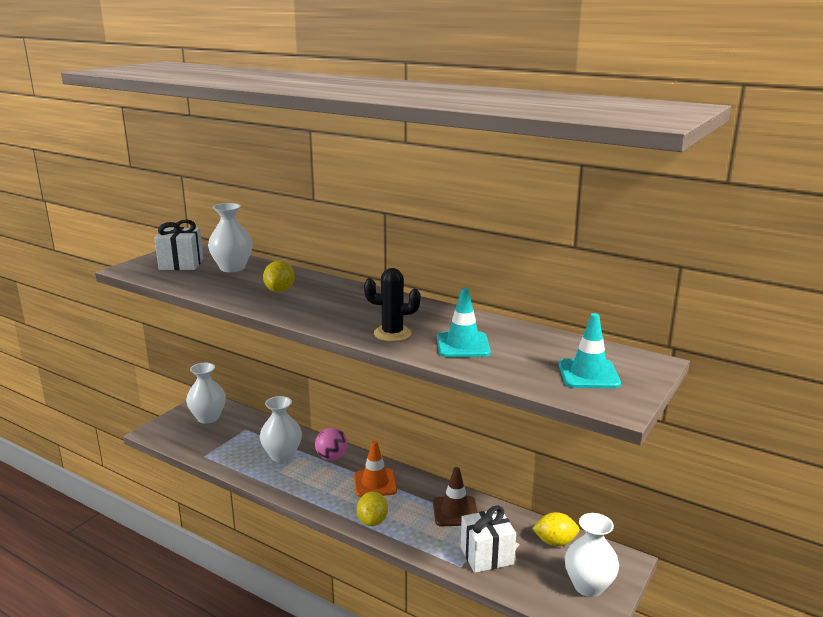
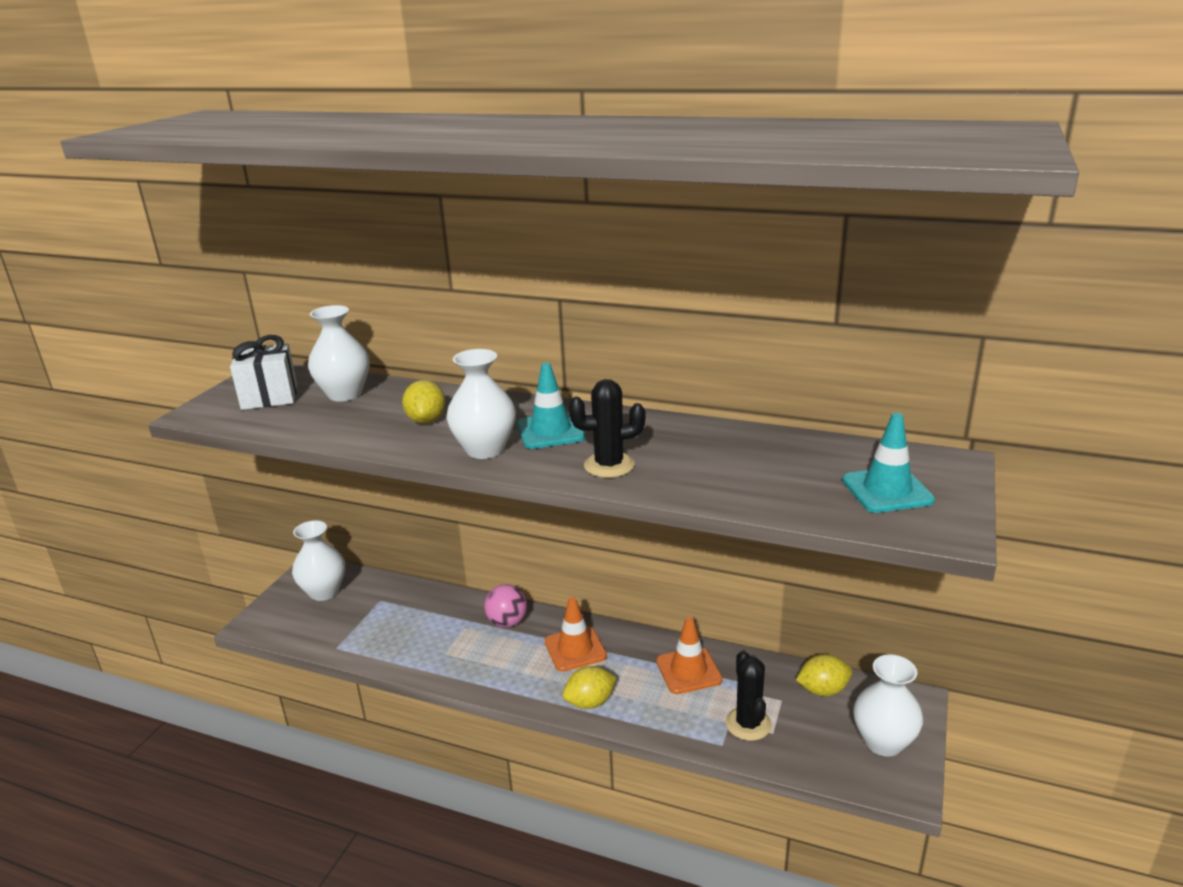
camera: 10 degrees left, 5 degrees up
(282, 455) = (441, 630): white vase -> white vase (485, 449)
(372, 521) = (590, 702): yellow lemon -> yellow lemon turned 75 degrees clockwise
(455, 511) = (688, 671): brown traffic cone -> orange traffic cone
(463, 345) = (709, 470): turquoise traffic cone -> turquoise traffic cone (550, 431)
(486, 555) = (748, 724): white gift -> black cactus

